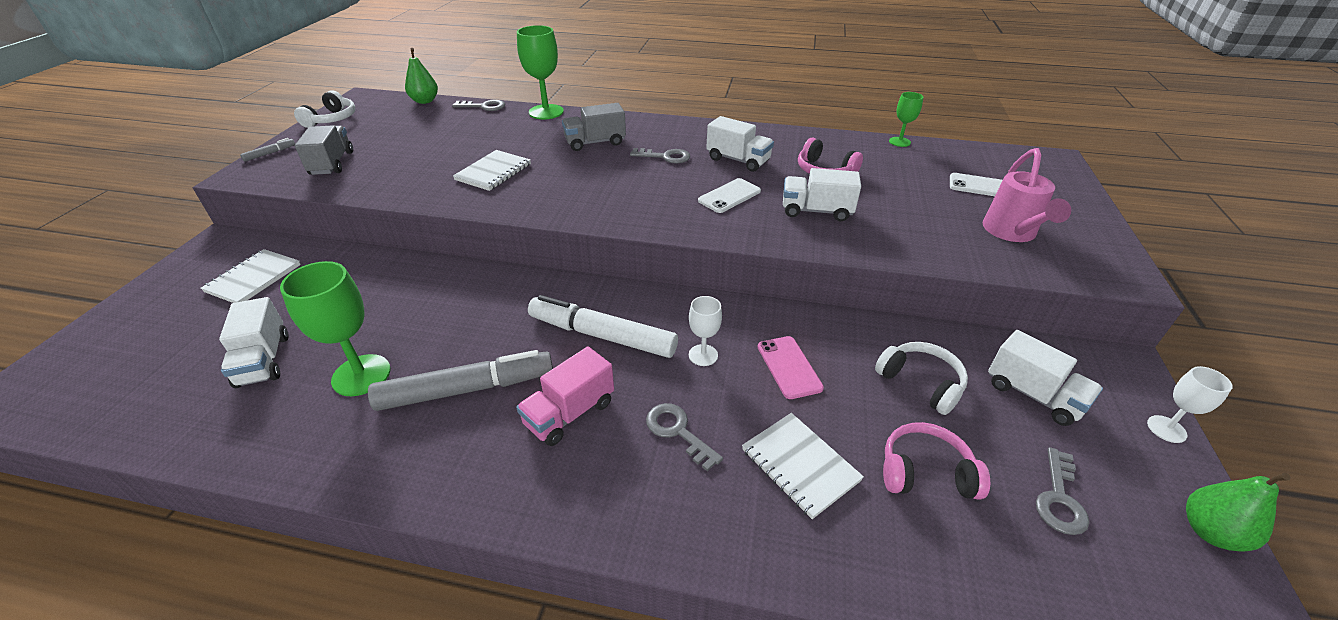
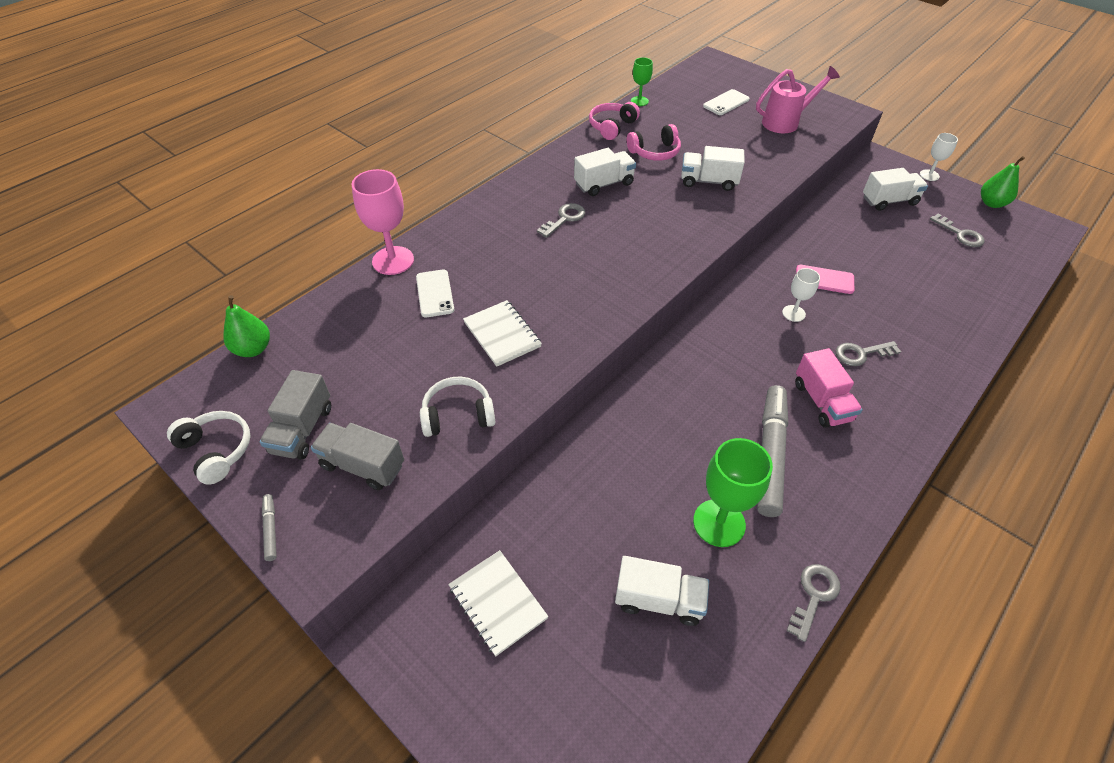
camera: 60 degrees left, 10 degrees up
(484, 106) = (327, 303): grey key -> grey key (814, 596)
(546, 112) = (393, 260): green goblet -> pink goblet
(595, 142) = (498, 250): grey truck -> grey truck (302, 429)
(602, 335) = (745, 357): white marker -> none
(729, 196) = (658, 211): white phone -> white phone (435, 293)
(800, 465) = (908, 313): white notebook -> none
(816, 211) = (708, 181): white truck -> white truck turned 60 degrees clockwise
(921, 383) = (862, 234): white headphones -> white headphones (458, 415)
(925, 472) = (929, 268): pink headphones -> pink headphones (612, 127)
(1011, 233) = (785, 122): pink watering can -> pink watering can turned 60 degrees counterclockwise

